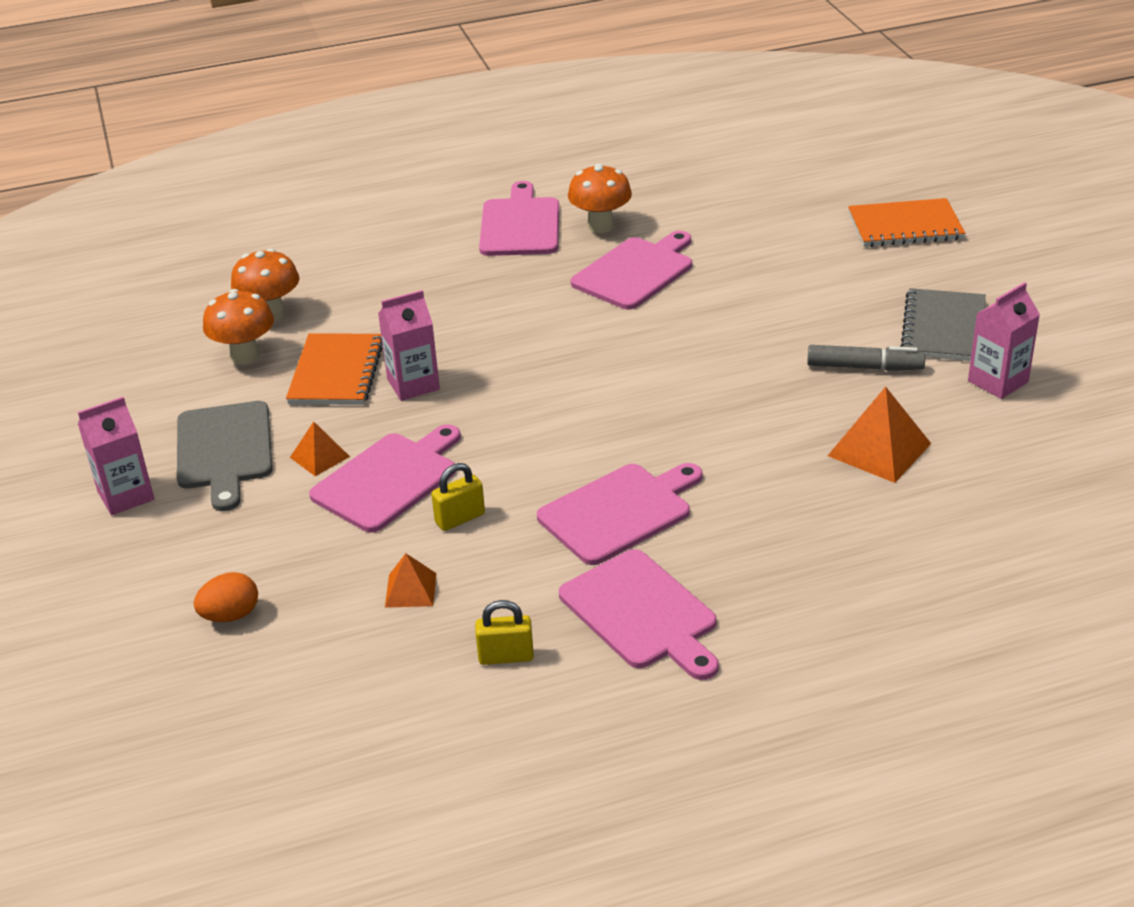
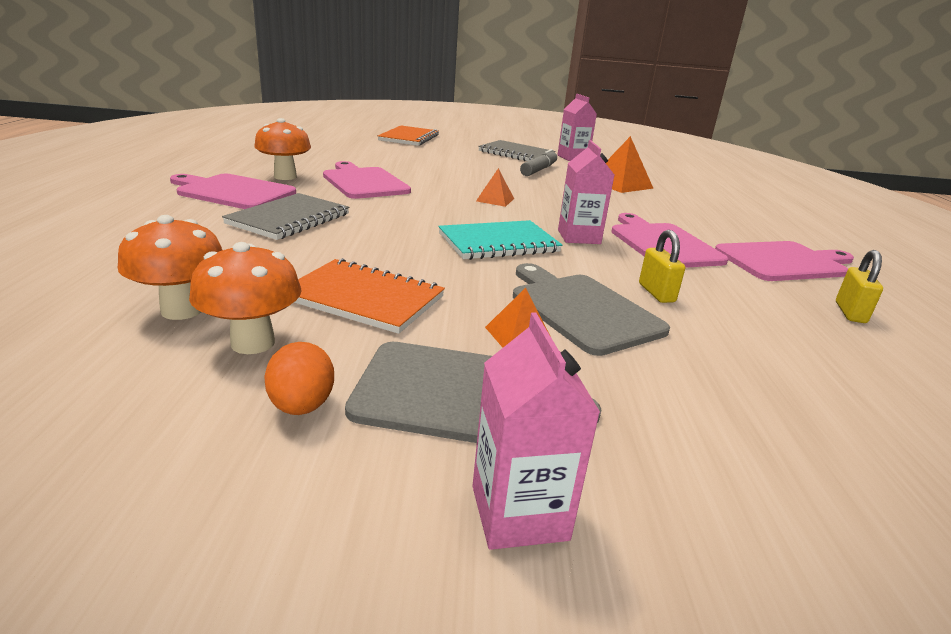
camera: 75 degrees left, 10 degrees down
(230, 615) = (827, 451): orange egg -> orange egg (302, 406)
(389, 479) = (582, 310): pink cutting board -> grey cutting board
(410, 590) = (763, 333): orange pyramid -> orange pyramid (495, 199)
(413, 384) = (429, 270): pink carton -> pink carton (579, 237)
(474, 279) = (289, 219): none -> grey notebook
(517, 403) = (498, 243): none -> turquoise notebook

